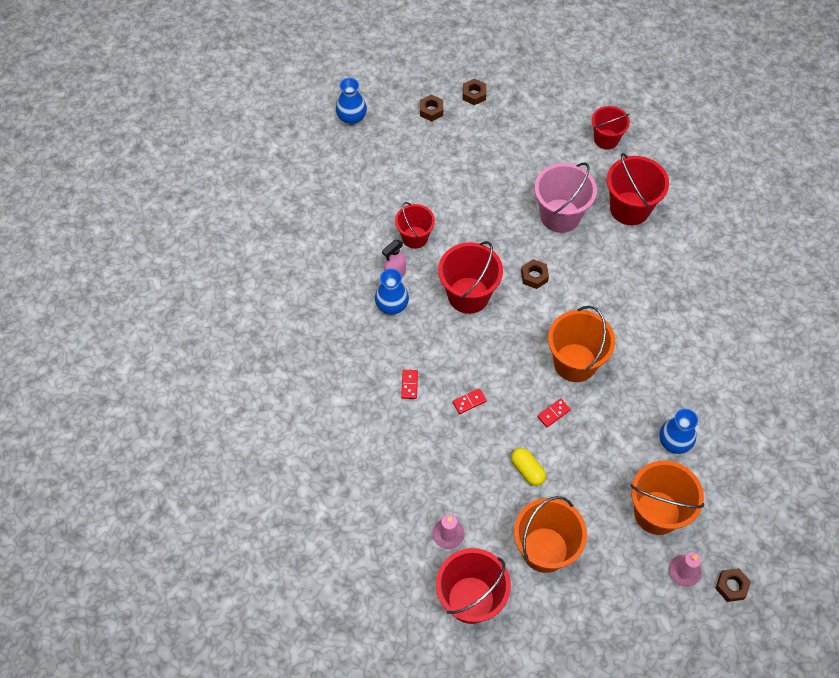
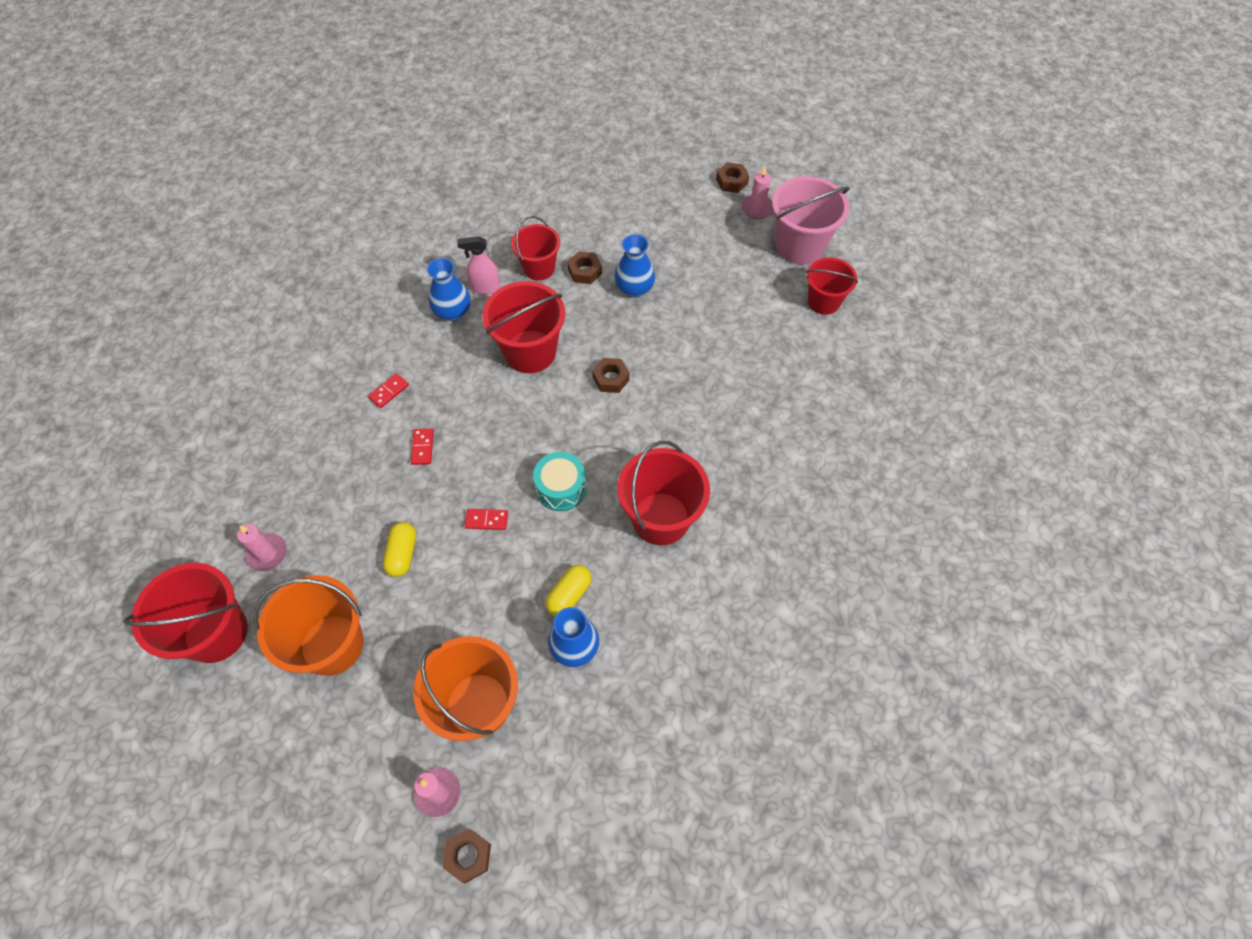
camera: 40 degrees right, 0 degrees up
(352, 118) = (597, 134): blue vase -> blue vase (634, 288)
(431, 110) = (675, 171): brown nut -> brown nut (585, 271)
(469, 402) = (423, 447): red domino -> red domino turned 75 degrees clockwise
(508, 103) = (757, 209): none -> pink candle
(560, 216) = (698, 341): pink bucket -> pink bucket (799, 246)
(575, 362) = (561, 488): orange bucket -> turquoise drum
(629, 208) = (778, 382): red bucket -> red bucket (661, 518)
(642, 417) = (569, 595): none -> yellow capsule

